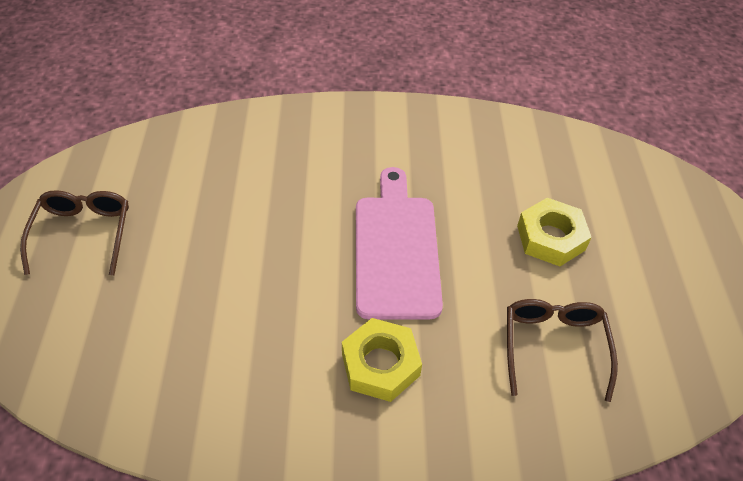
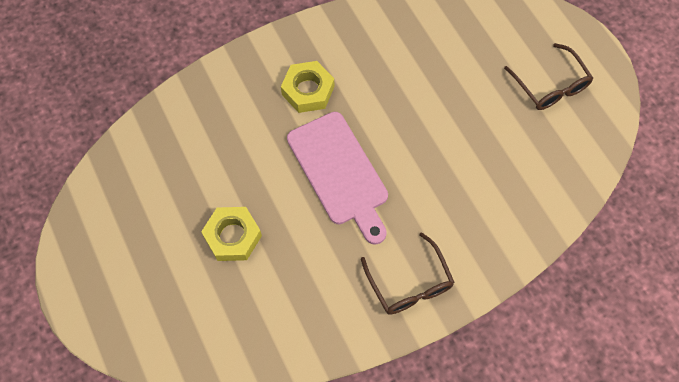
camera: 155 degrees right, 15 degrees up
(553, 346) = (206, 150): brown glasses -> brown glasses (410, 284)

